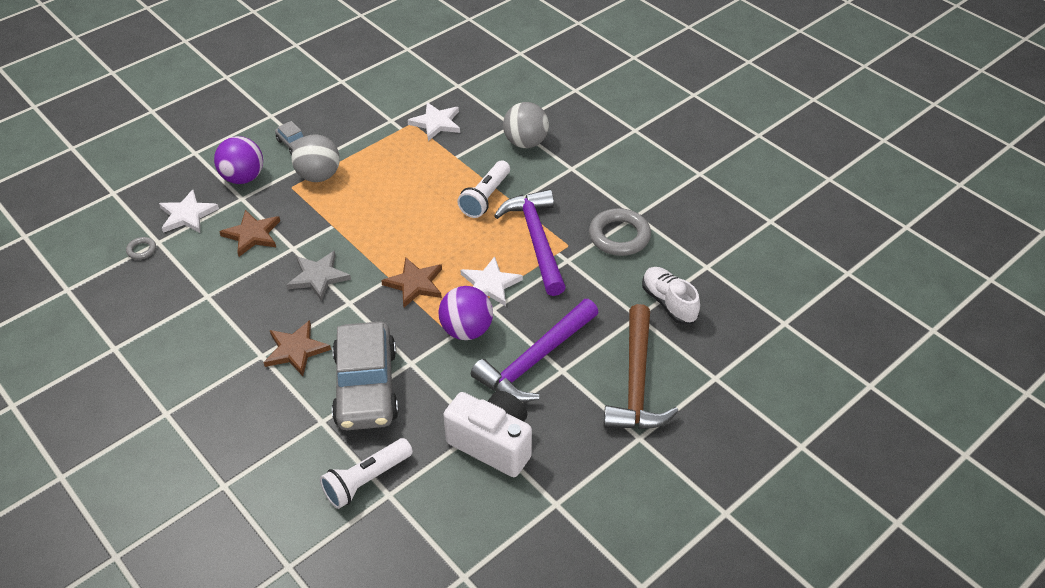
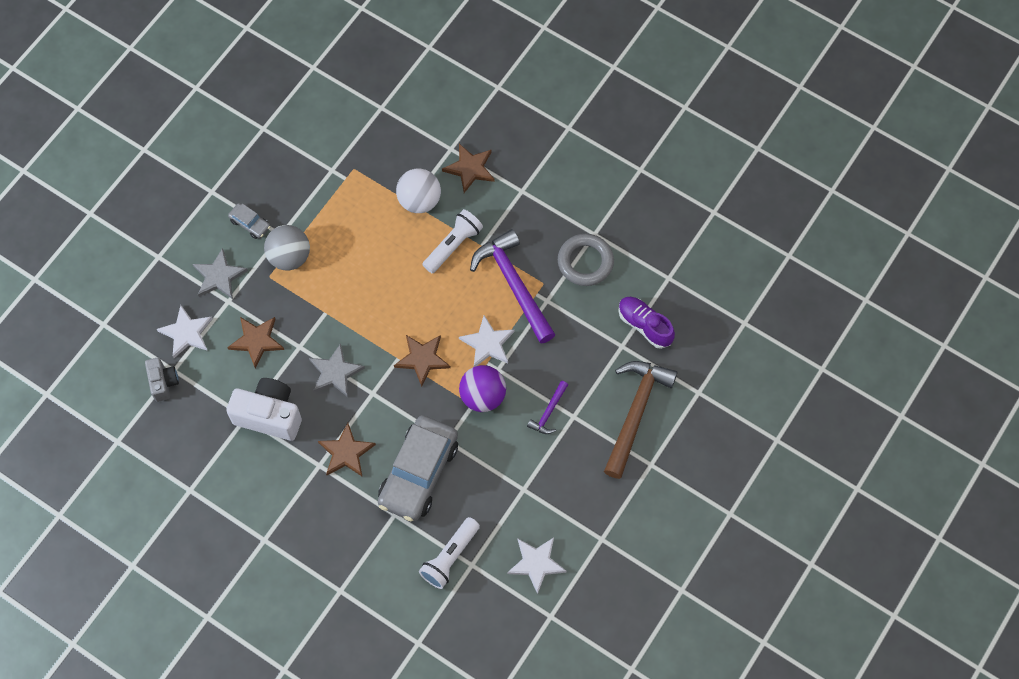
camera: 15 degrees left, 20 degrees up
(141, 250) = (163, 383): grey ring -> grey camera
(243, 178) = (219, 276): purple ball -> grey star
(366, 387) = (418, 473): grey car -> grey car turned 45 degrees clockwise
(436, 123) = (377, 163): white star -> white star (536, 563)
(466, 157) = (419, 201): none -> white ball
(485, 197) = (453, 246): white flashlight -> white flashlight turned 150 degrees counterclockwise
(493, 444) = (538, 499): white camera -> white camera (269, 415)
(525, 142) = (470, 168): grey ball -> brown star
(535, 360) = (548, 412): purple hammer -> purple hammer, size x0.47
(636, 382) = (636, 413): brown hammer -> brown hammer turned 150 degrees counterclockwise
(668, 303) = (644, 325): white shoe -> purple shoe

